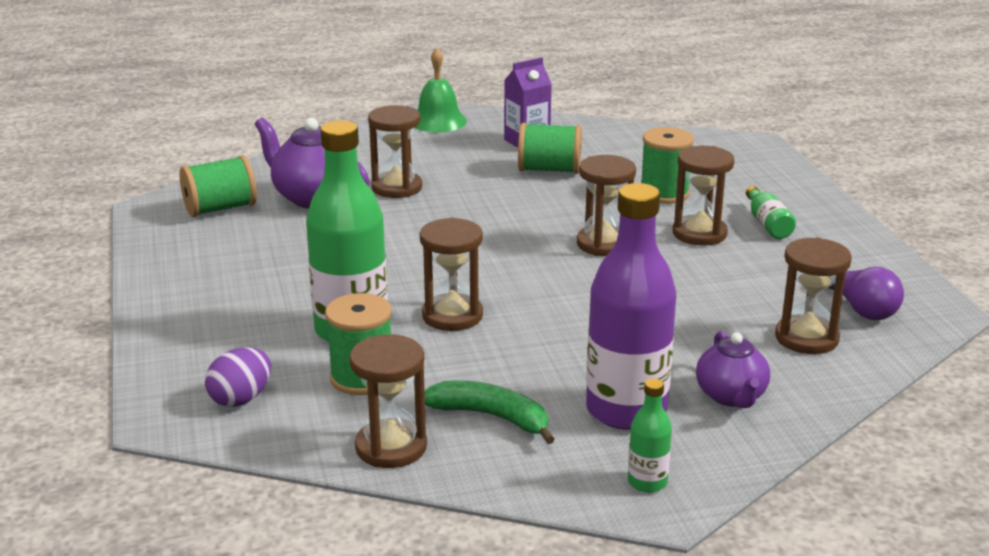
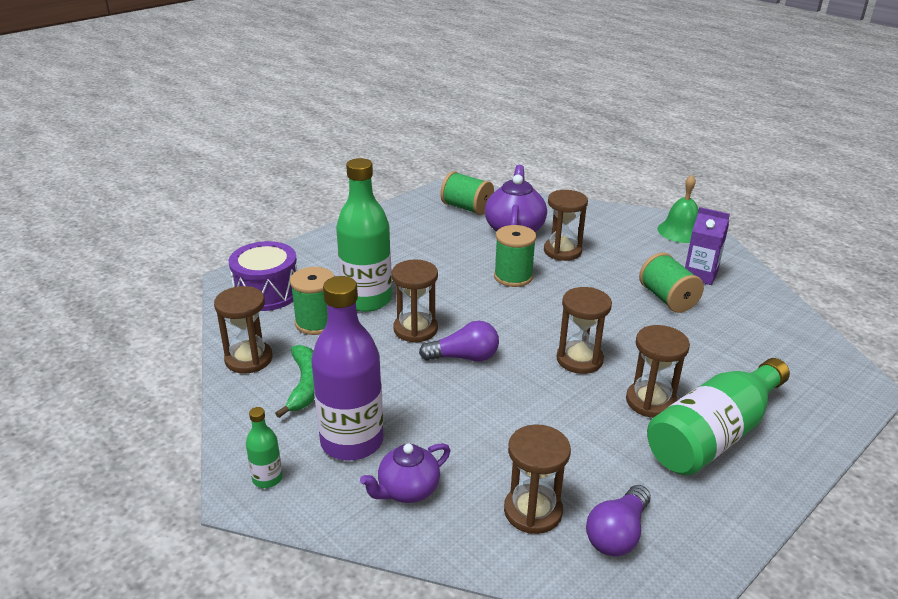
camera: 60 degrees right, 5 degrees up
(241, 399) = (267, 292): purple egg -> purple drum
(538, 302) = (464, 357): none -> purple light bulb
(664, 193) = (698, 363): green spool -> green spool (513, 276)
(767, 224) = (713, 435): green bottle -> green bottle, size x2.21

